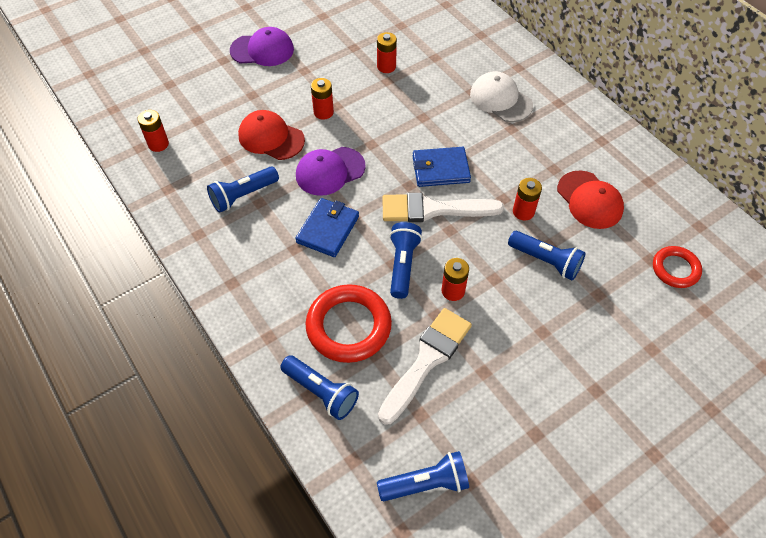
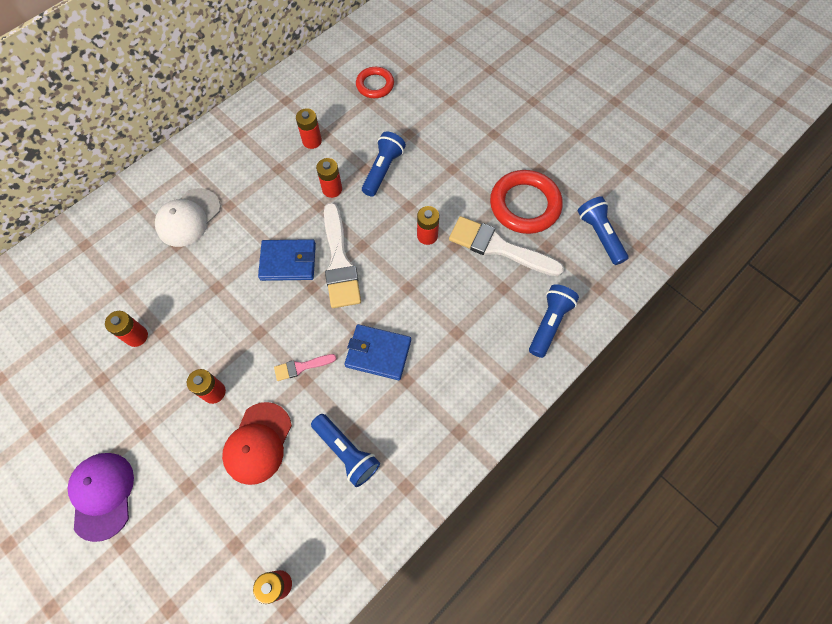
camera: 100 degrees left, 10 degrees up
(330, 171) = (302, 367): purple cap -> pink brush
(348, 326) = (481, 313): red ring -> red ring (525, 205)
(403, 265) = (408, 279): blue flashlight -> none
(440, 169) = (288, 261): blue wallet -> blue wallet turned 75 degrees counterclockwise
(589, 200) = (312, 141): red cap -> red battery

